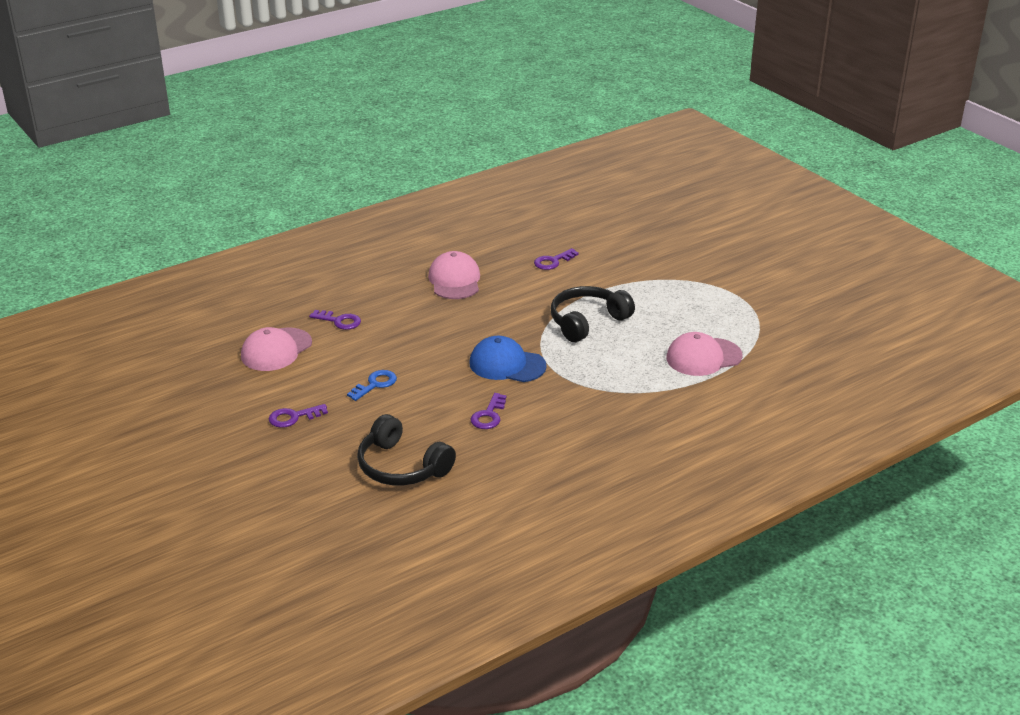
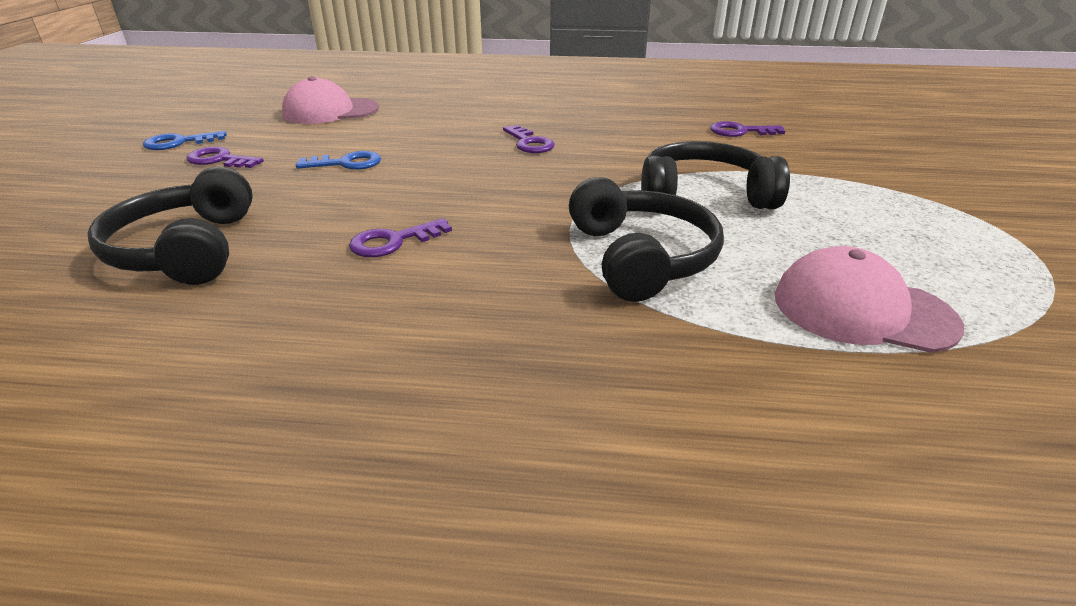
camera: 40 degrees right, 0 degrees up
(234, 419) = (179, 142): none -> blue key
(339, 321) = (425, 110): purple key -> purple key (529, 143)
(454, 280) = (595, 115): pink cap -> none
(507, 364) = (519, 199): blue cap -> none
(603, 371) = (641, 257): none -> black headphones

